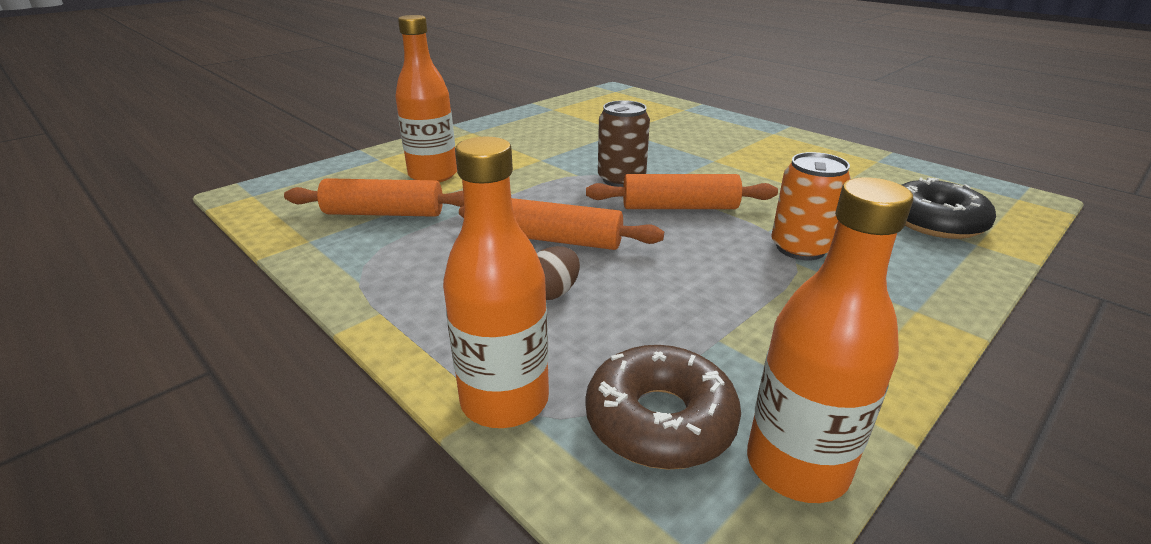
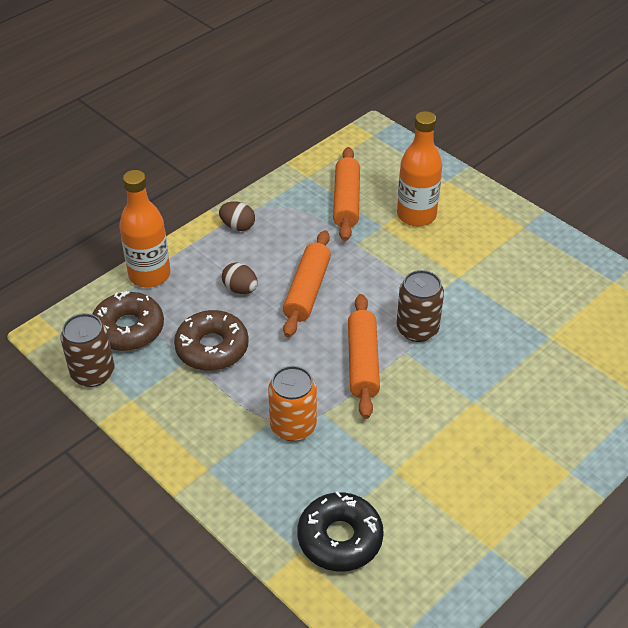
camera: 90 degrees right, 15 degrees up
(398, 299) = (237, 226): none -> brown egg
(684, 315) = (212, 348): none -> brown donut
(796, 466) = (93, 373): orange bottle -> brown can

